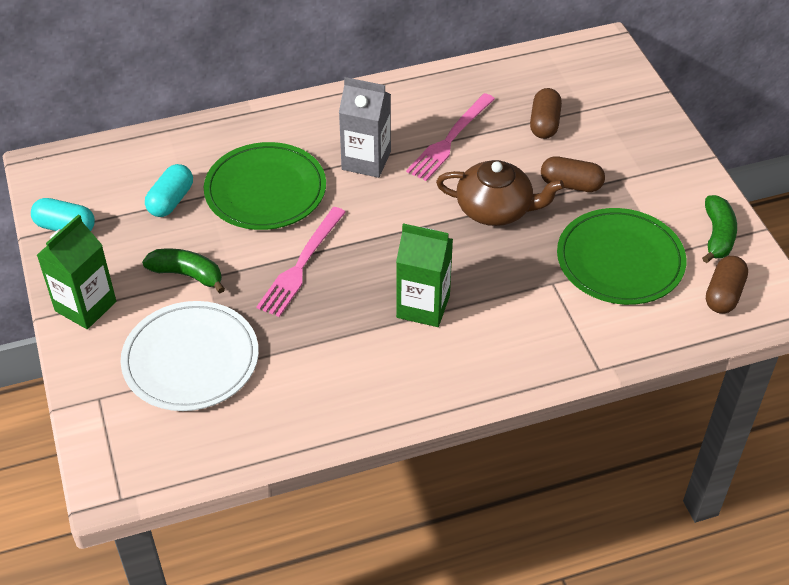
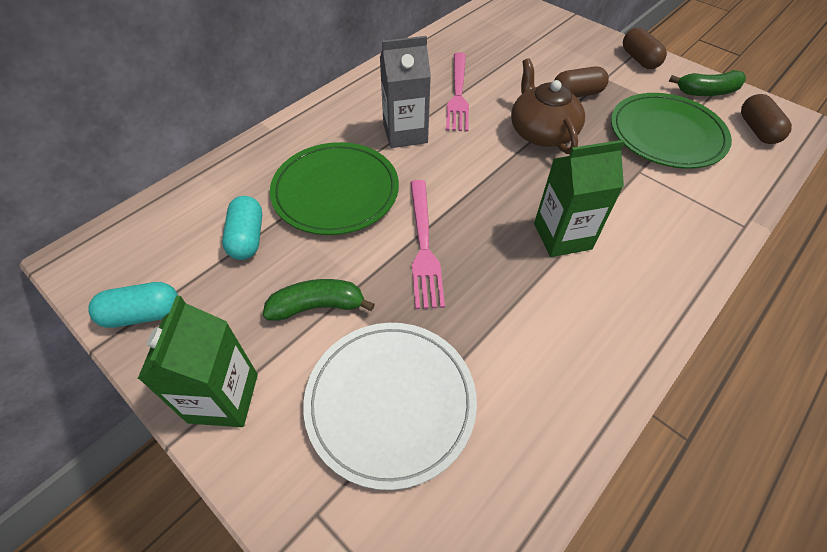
camera: 30 degrees left, 5 degrees up
(495, 209) = (541, 132): brown teapot -> brown teapot turned 90 degrees counterclockwise
(544, 123) = (516, 60): brown capsule -> brown capsule (639, 59)
(717, 236) = (707, 92): green banana -> green banana turned 105 degrees clockwise

